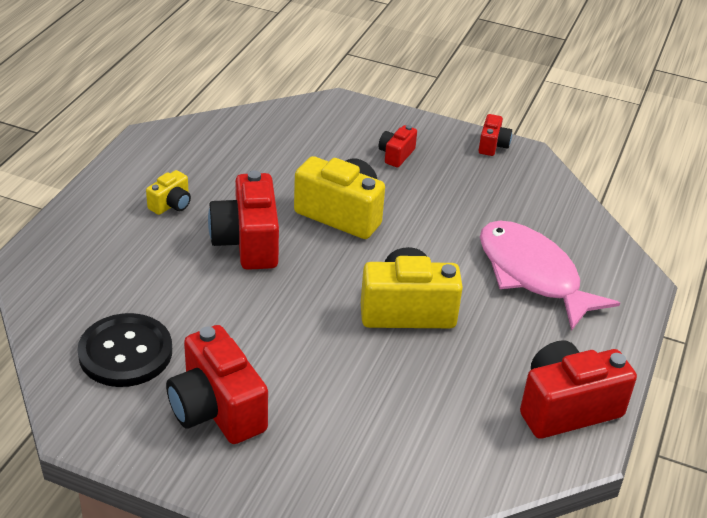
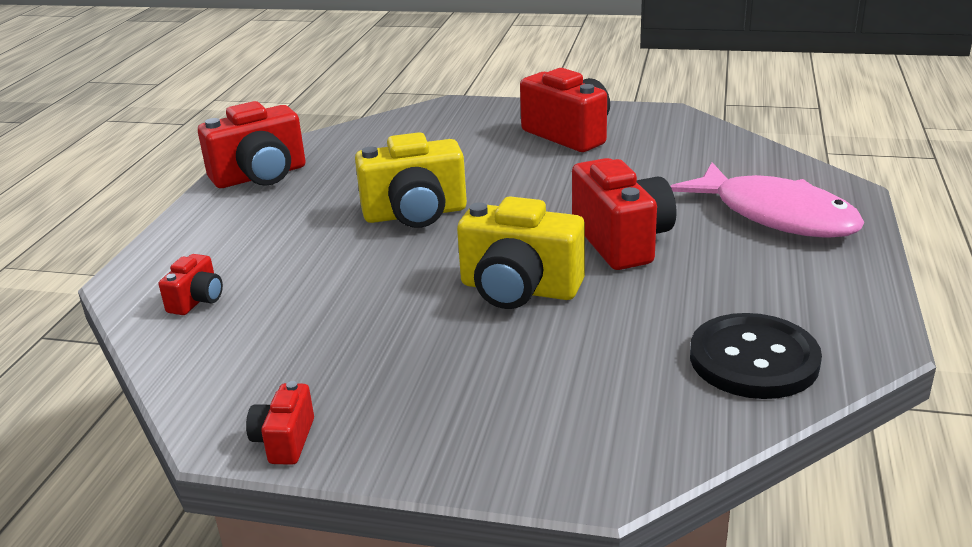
camera: 175 degrees right, 10 degrees down
(125, 352) = (674, 150): black button -> black button (753, 359)
(171, 204) = (748, 262): yellow camera -> none
(396, 155) = (460, 389): red camera -> red camera (197, 300)
(532, 275) = (264, 266): pink fish -> pink fish (776, 215)

